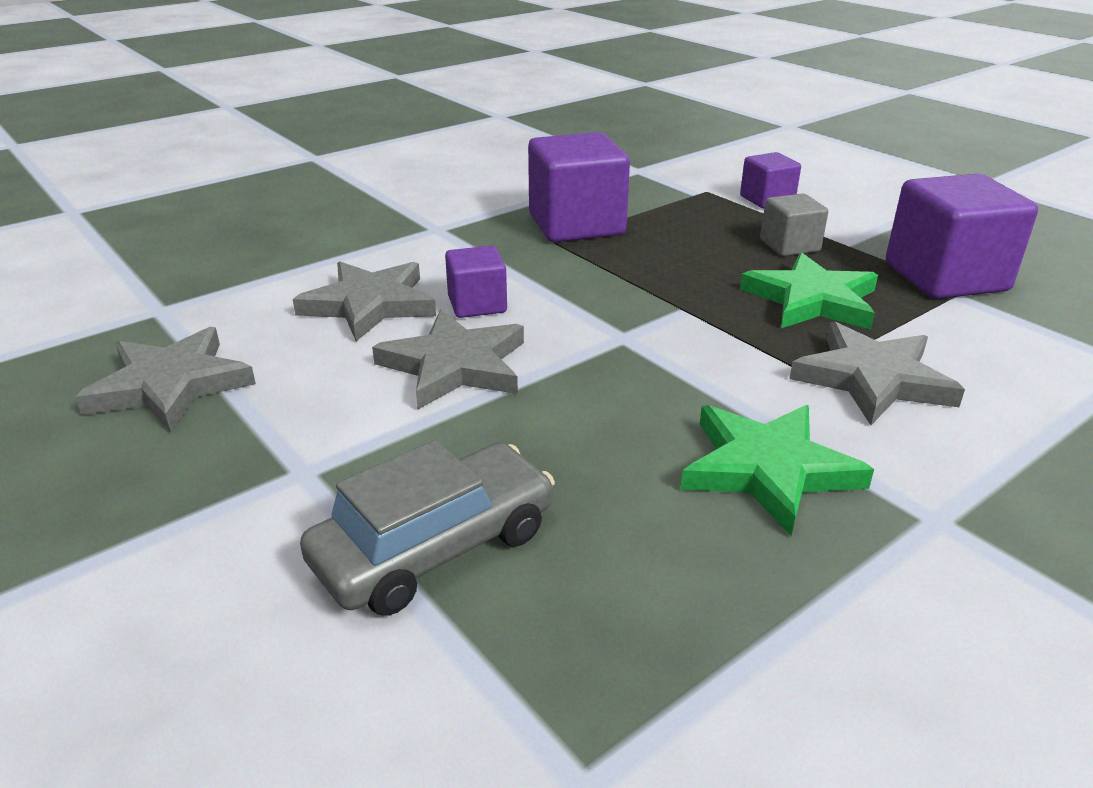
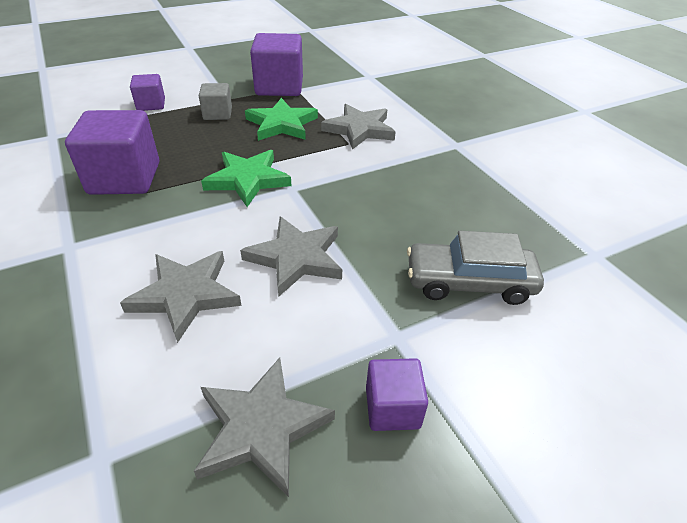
camera: 80 degrees left, 10 degrees up
(435, 547) = (469, 282): grey car -> grey car turned 60 degrees counterclockwise
(477, 304) = (218, 239): purple cube -> purple cube (392, 408)
(767, 469) = (421, 172): green star -> green star (248, 180)

